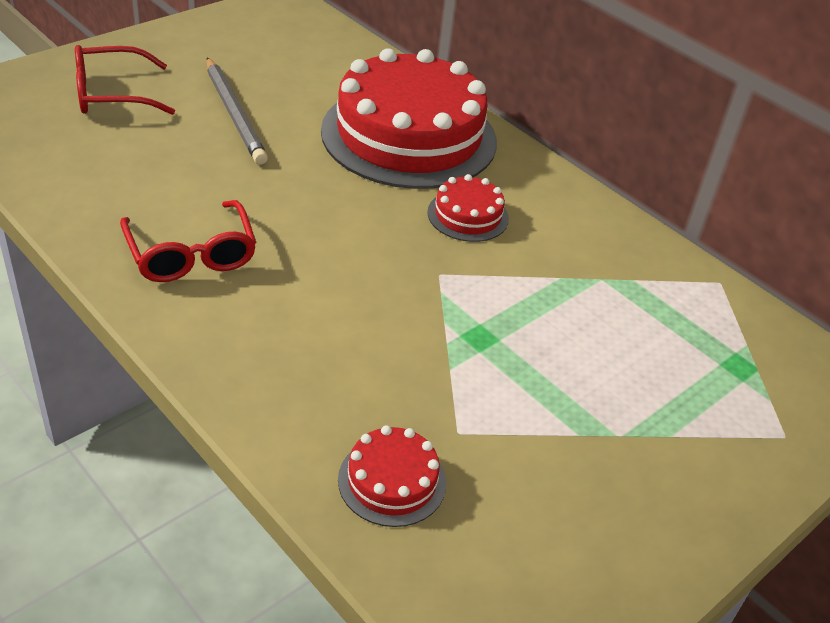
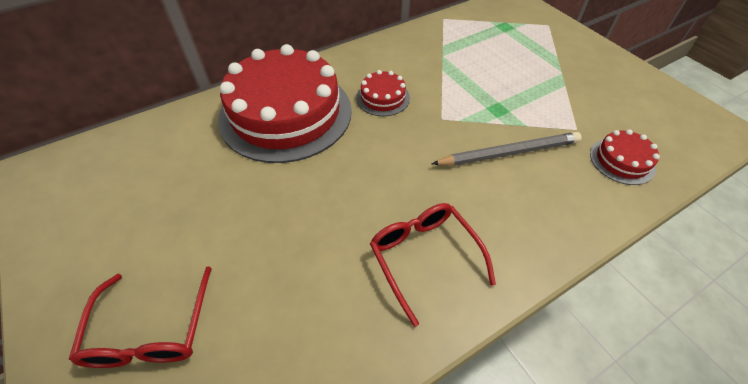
camera: 75 degrees left, 10 degrees up
(191, 254) = (424, 257): red glasses -> red glasses turned 105 degrees counterclockwise
(234, 113) = (224, 219): grey pencil -> grey pencil (508, 152)

